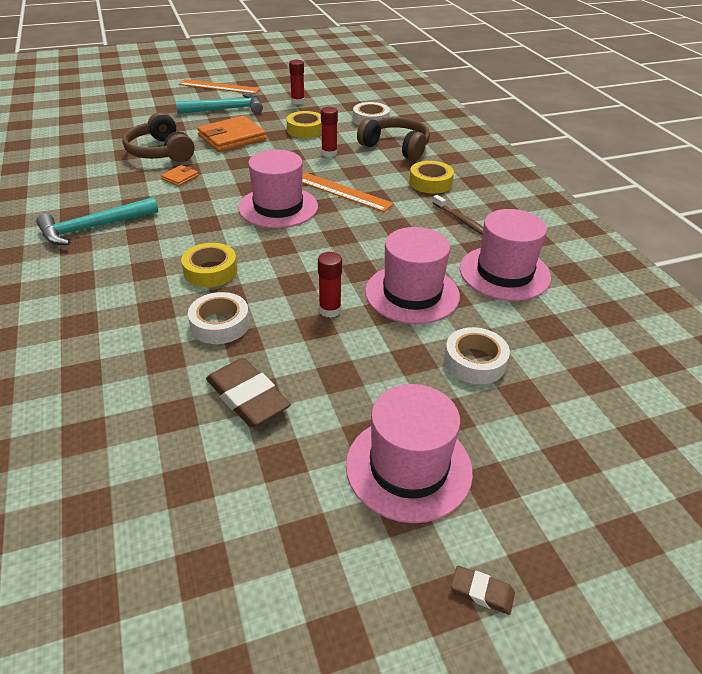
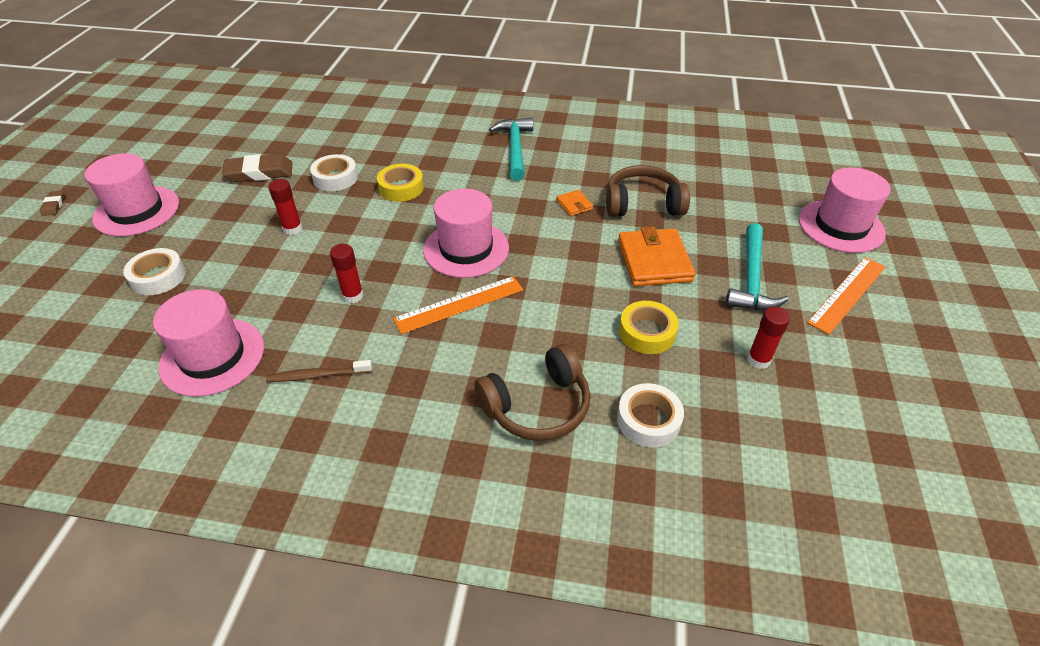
camera: 120 degrees right, 5 degrees up
(329, 153) = (560, 329): red glue stick -> red glue stick (353, 296)
(412, 293) = (259, 280): pink hat -> pink hat (841, 226)
(430, 182) = (418, 392): yellow tape -> none
(482, 592) = (54, 205): brown eraser -> brown eraser turned 60 degrees counterclockwise

